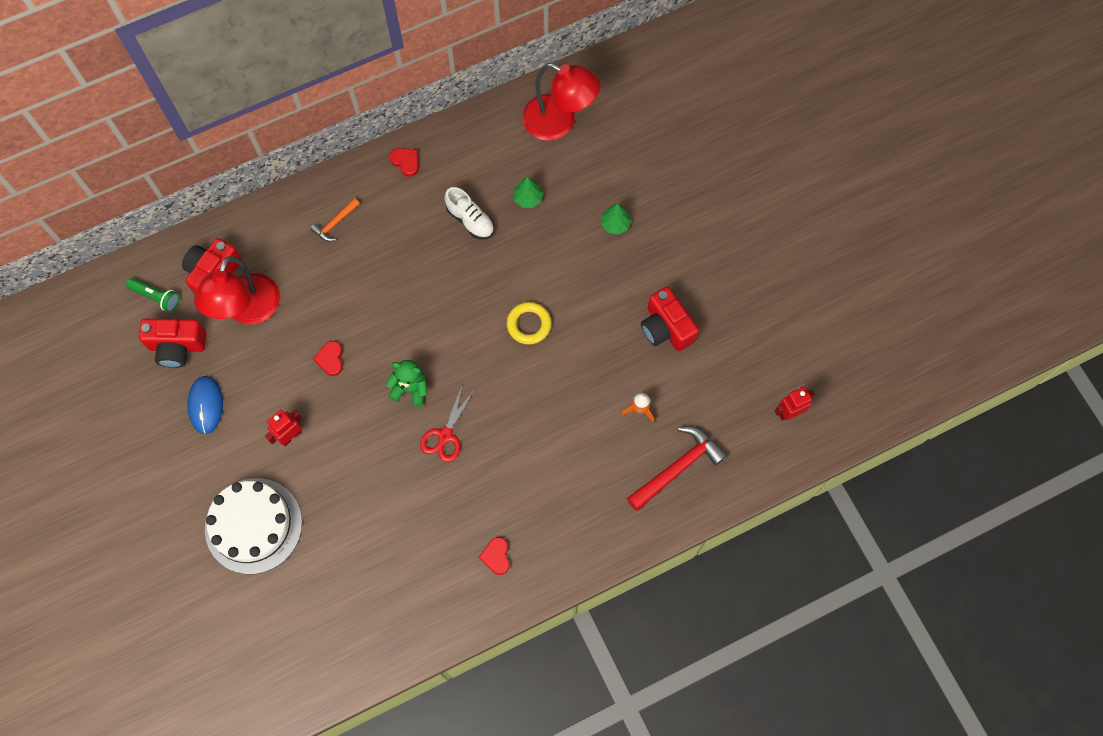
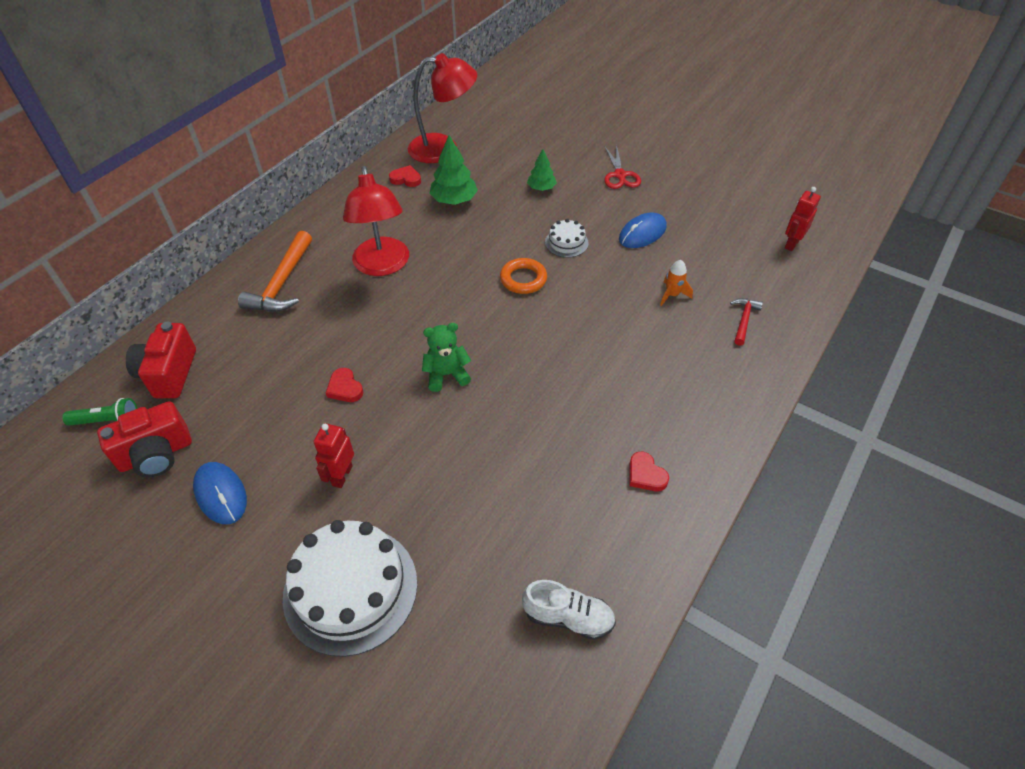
camera: 30 degrees left, 20 degrees down
(248, 310) = (226, 387): red lamp -> red lamp (382, 266)
(335, 223) = (282, 283): orange hammer -> orange hammer, size x1.85
(406, 162) = (325, 218): red heart -> red heart (406, 179)
(445, 436) = (511, 396): red scissors -> red scissors (620, 175)
(470, 220) = (413, 232): white shoe -> white shoe (568, 617)
(528, 198) = (454, 200): green tree -> green tree, size x1.60
(529, 324) = (523, 279): yellow ring -> orange ring
(592, 303) = (566, 242): none -> white cake
(666, 328) = (642, 233): red camera -> blue mouse
(678, 467) = (743, 320): red hammer -> red hammer, size x0.54

